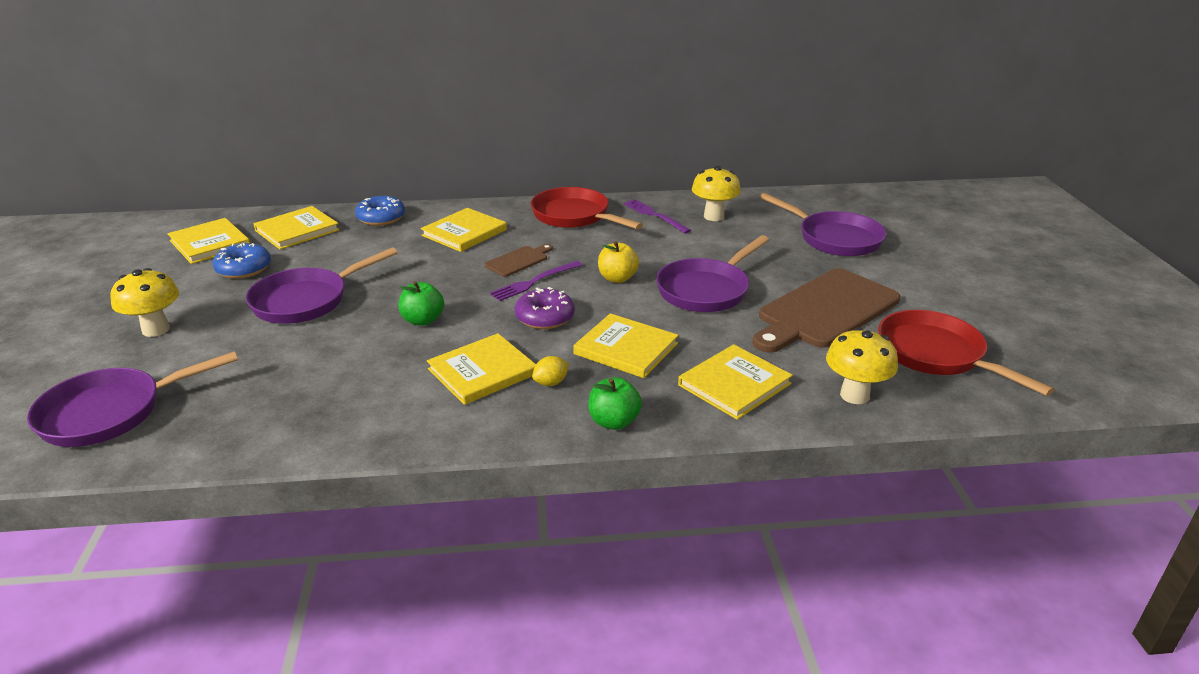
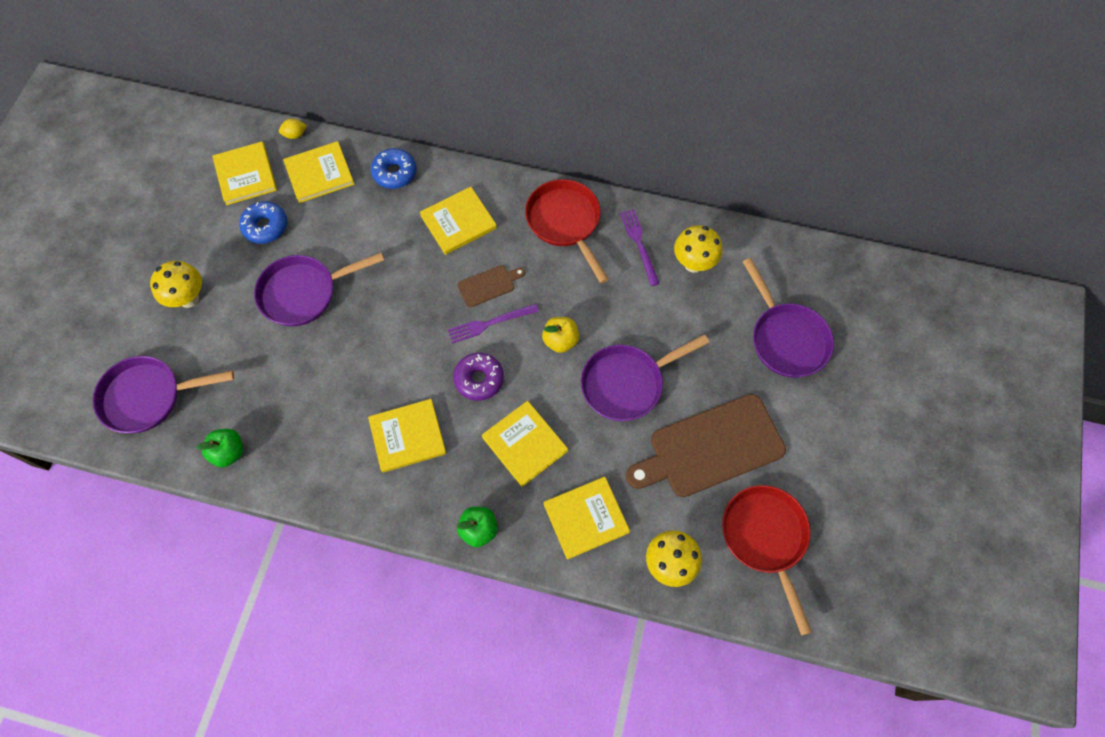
camera: 20 degrees right, 35 degrees up
(423, 320) = (384, 351): green apple -> green apple (229, 452)
(551, 383) = (452, 468): yellow lemon -> yellow lemon (295, 135)

